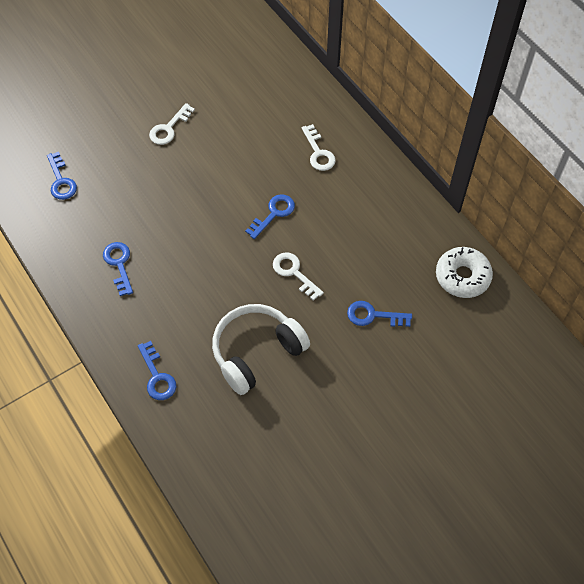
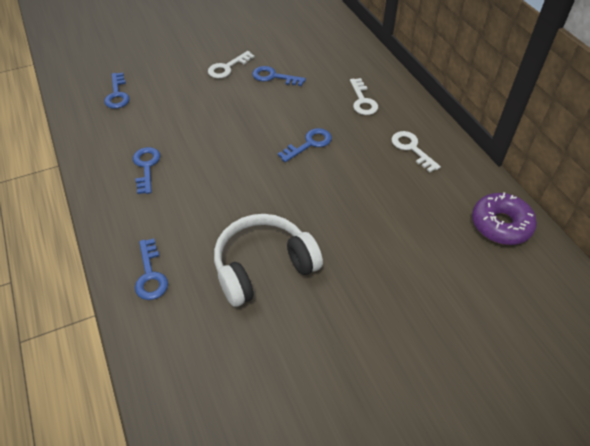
camera: 10 degrees right, 10 degrees down
(294, 273) = (319, 197): white key -> white key (411, 149)
(373, 315) = (398, 249): blue key -> blue key (273, 77)
(462, 277) = (500, 225): white donut -> purple donut

